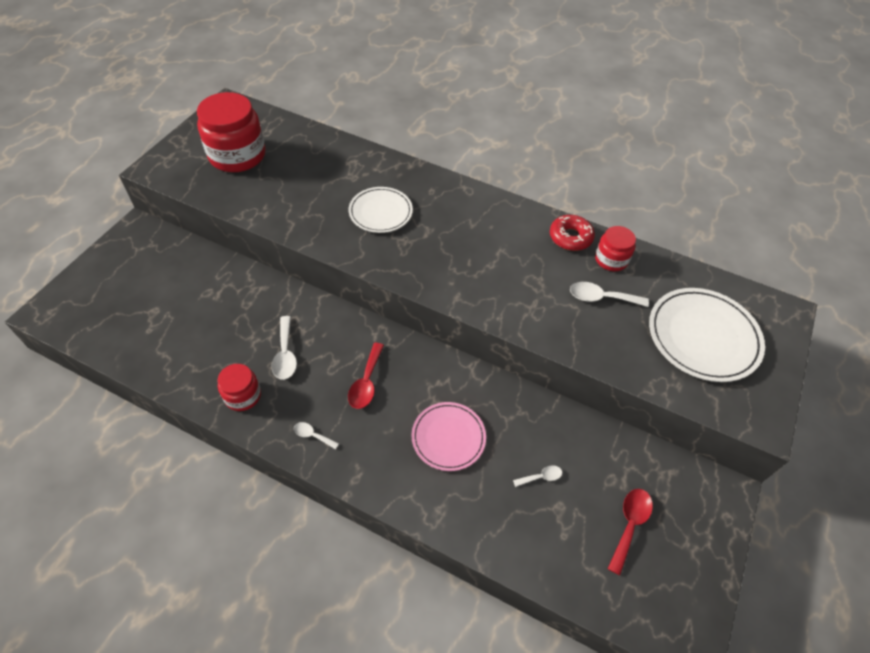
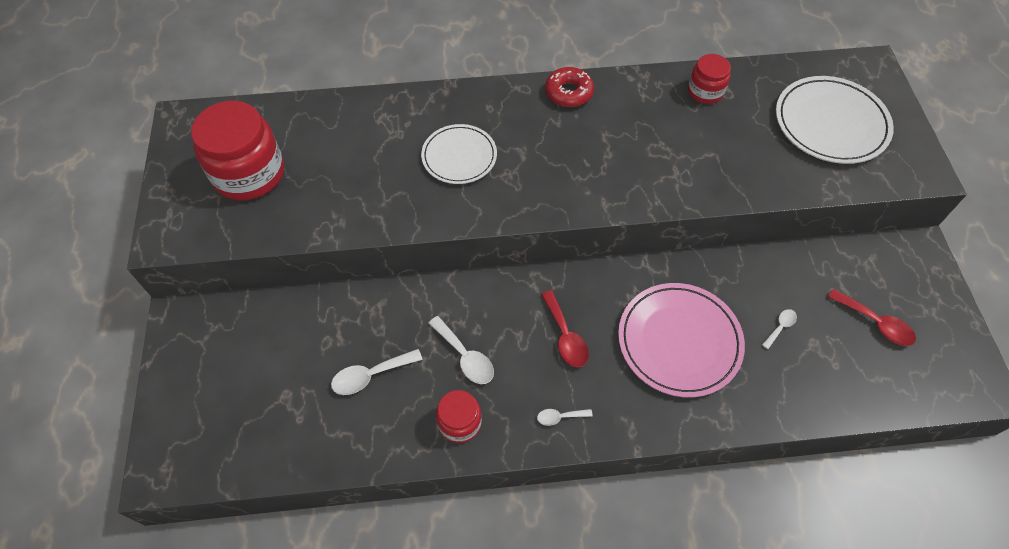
camera: 30 degrees left, 5 degrees up
(448, 437) = (679, 341): pink plate -> pink plate, size x1.55
(570, 237) = (654, 88): red donut -> red donut (569, 92)
(601, 298) = (726, 133): white spoon -> white spoon (370, 375)
(629, 525) = (875, 323): red spoon -> red spoon turned 135 degrees clockwise

